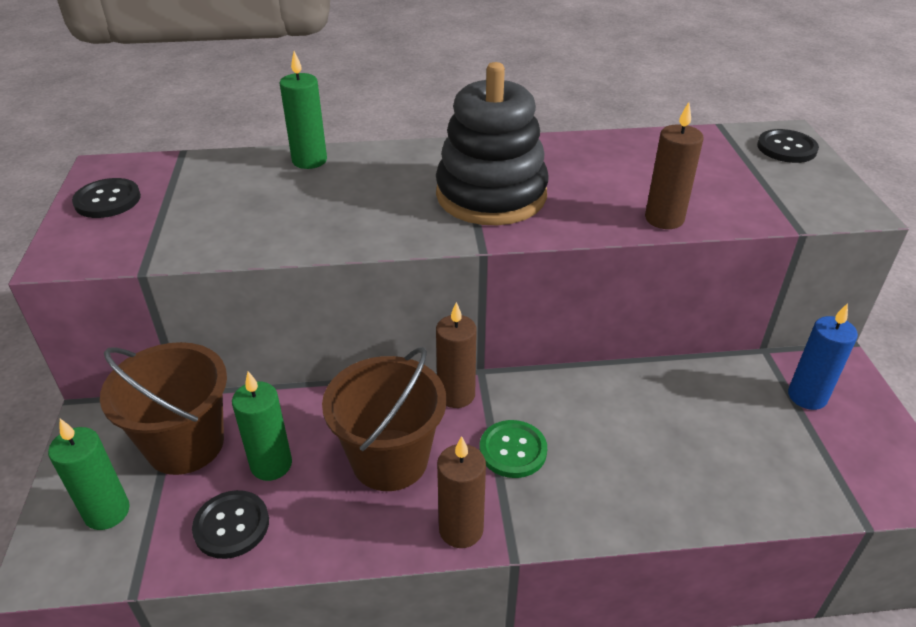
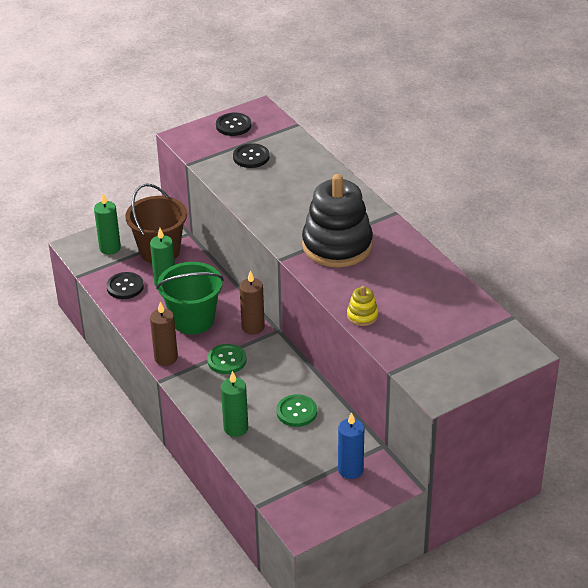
camera: 65 degrees right, 0 degrees up
(309, 160) = (321, 170): green candle -> green candle (236, 428)
(390, 459) = (193, 320): brown bucket -> green bucket
(664, 219) = (362, 315): brown candle -> yellow stacking toy
(667, 410) = (296, 412): none -> green button
(786, 148) = (500, 353): black button -> black button (251, 157)

